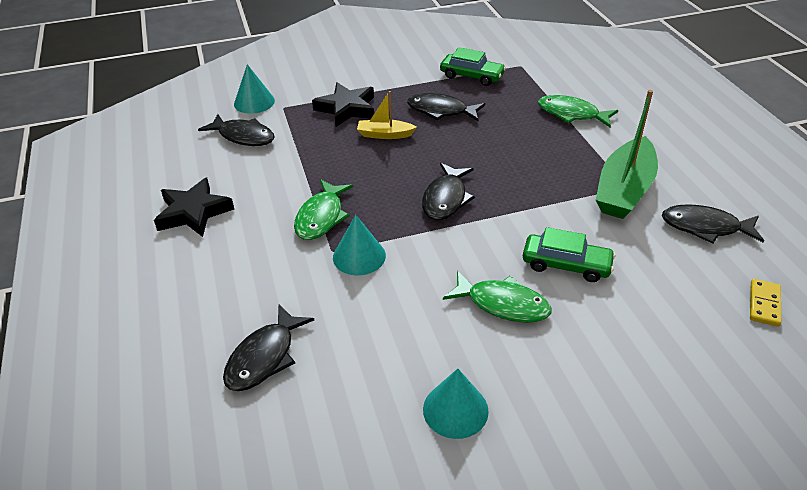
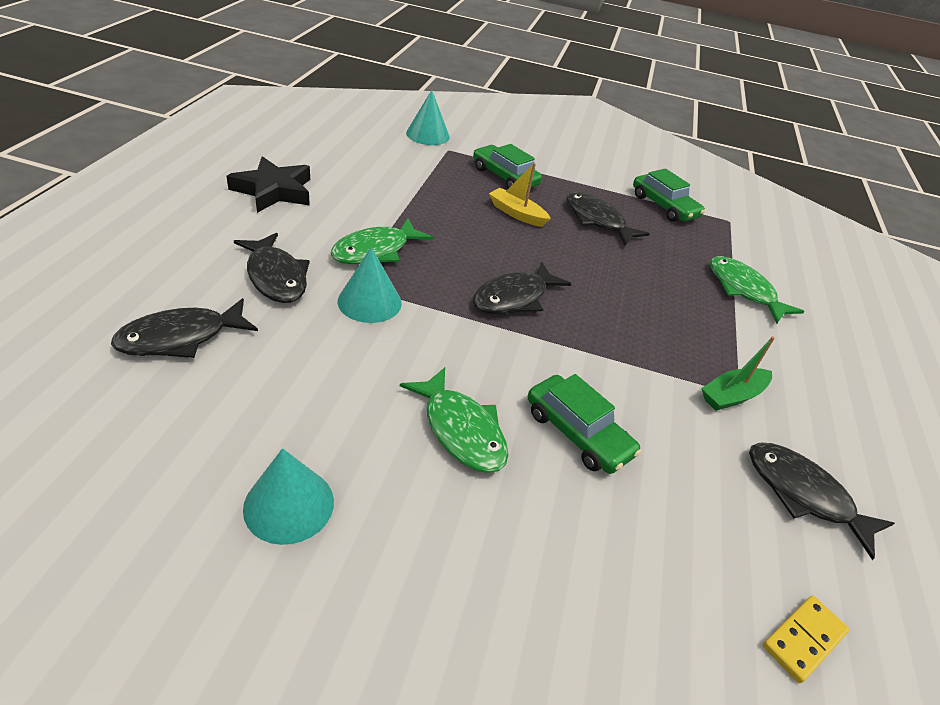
camera: 25 degrees right, 0 degrees up
(243, 136) = (386, 155): black fish -> black fish (276, 277)
(346, 109) = (505, 177): black star -> green car
(624, 190) = (732, 396): green boat -> green boat, size x0.52

